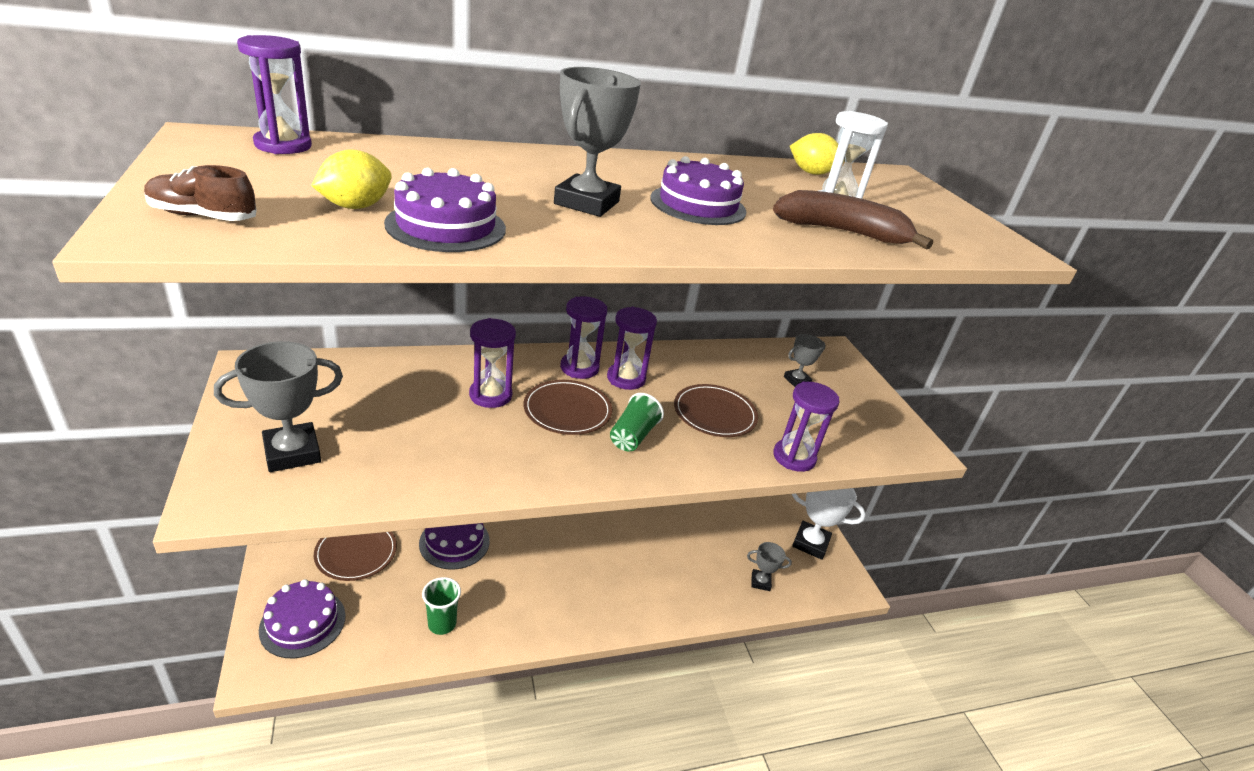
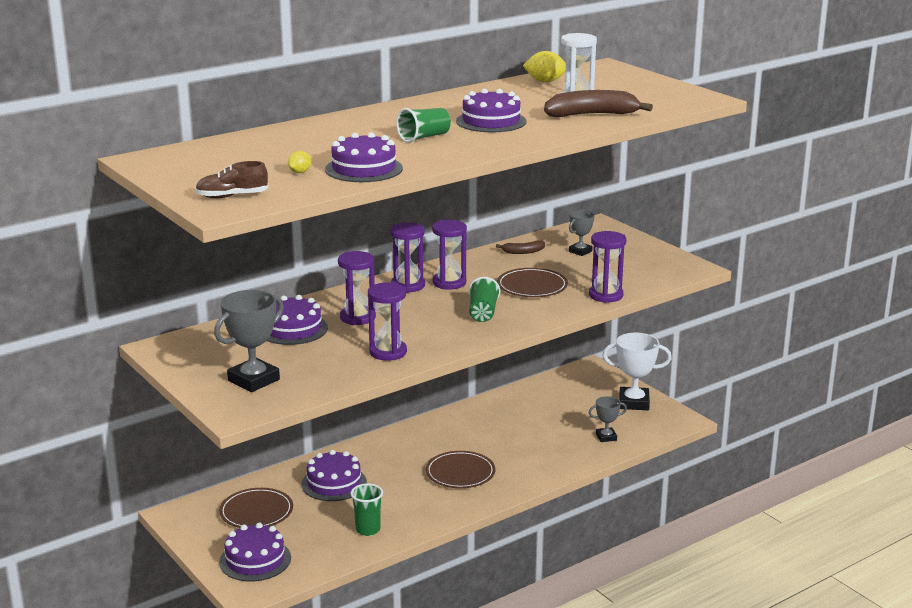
camera: 15 degrees left, 10 degrees down
(283, 145) = (196, 152): purple hourglass -> purple hourglass (388, 352)
(355, 206) = (300, 172): yellow lemon -> yellow lemon, size x0.59
(409, 388) = (293, 329): none -> purple cake
(567, 410) = (422, 311): brown plate -> brown plate (460, 473)
(586, 203) = (424, 137): grey trophy -> green cup
(733, 361) = (523, 252): none -> brown banana

